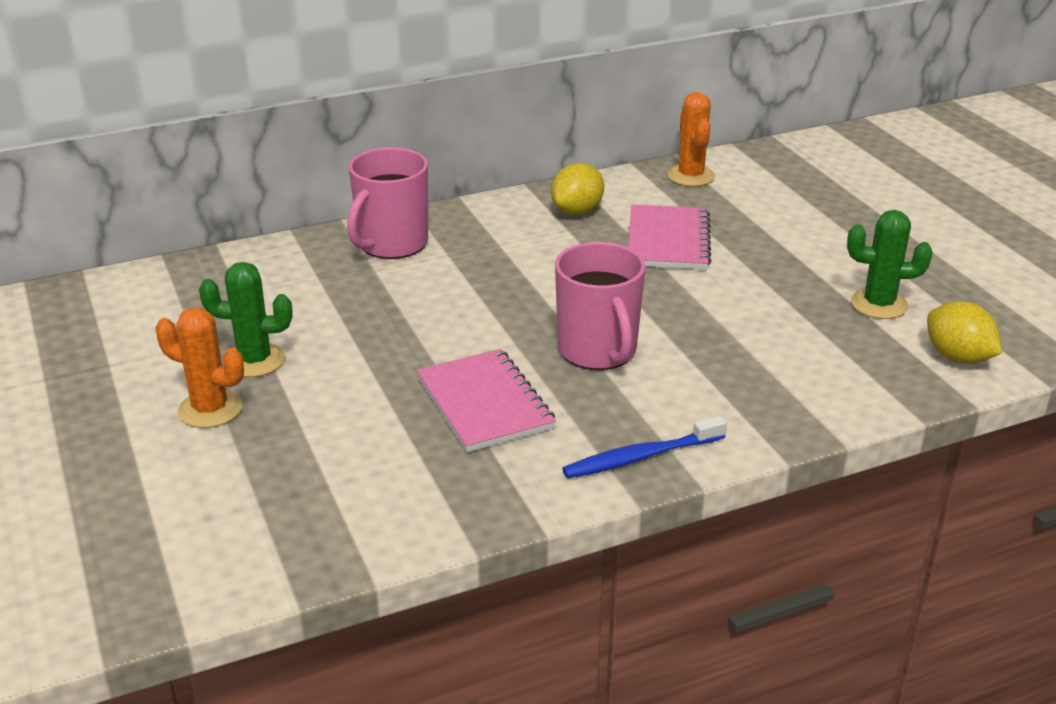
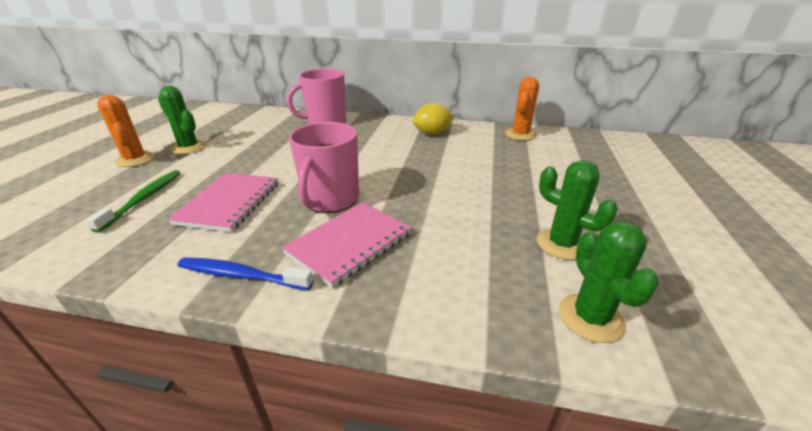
camera: 35 degrees right, 0 degrees up
(360, 445) = (144, 199): none -> green toothbrush
(668, 240) = (461, 159): pink notebook -> pink notebook (350, 244)
(957, 357) = (590, 318): yellow lemon -> green cactus

